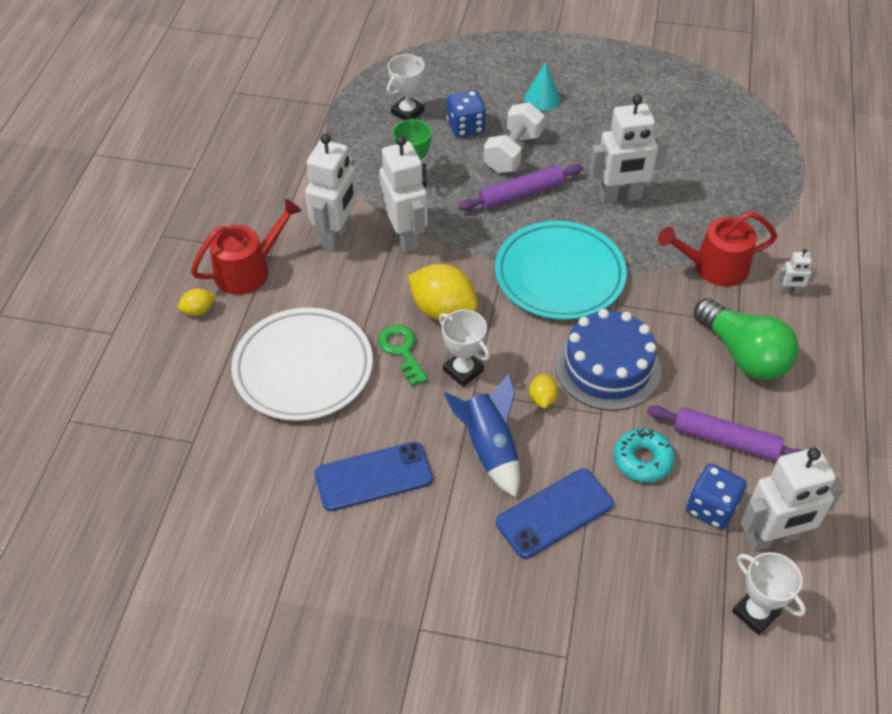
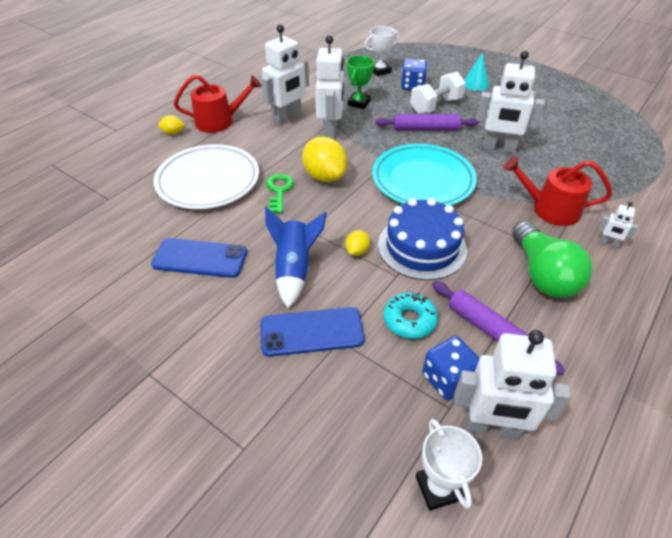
camera: 25 degrees right, 5 degrees down
(463, 370) = (312, 215): white trophy -> none

